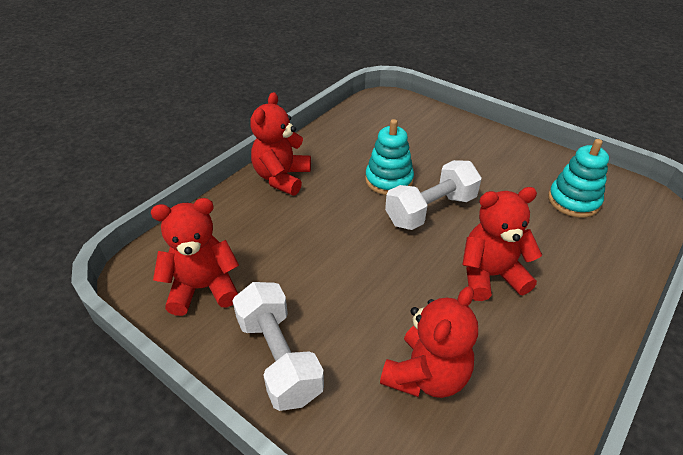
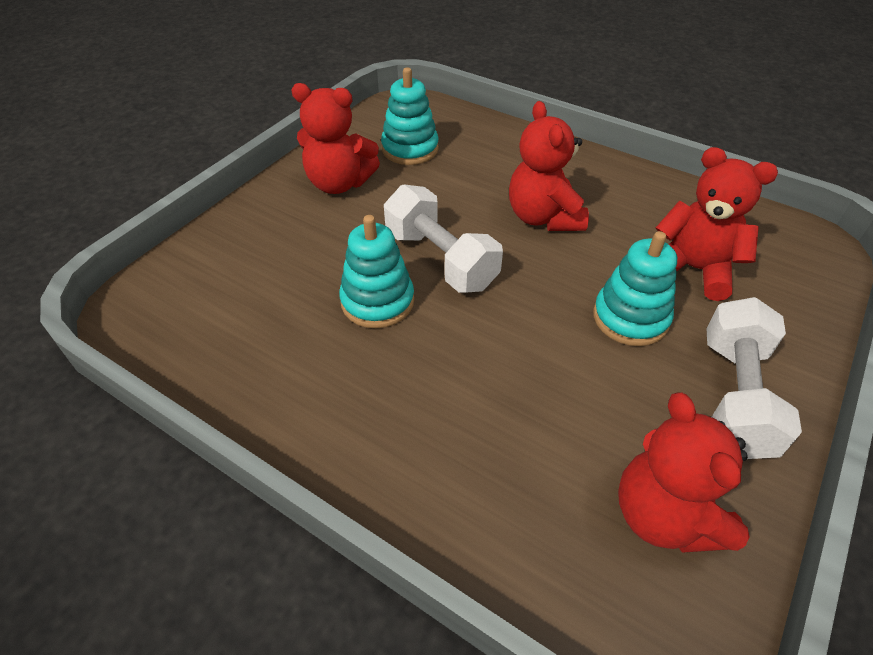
camera: 95 degrees left, 5 degrees up
(279, 358) = (735, 396): white dumbbell -> white dumbbell turned 45 degrees counterclockwise
(282, 178) = (375, 446): red teddy bear -> red teddy bear (339, 183)
(366, 310) = (630, 318): none -> turquoise stacking toy

